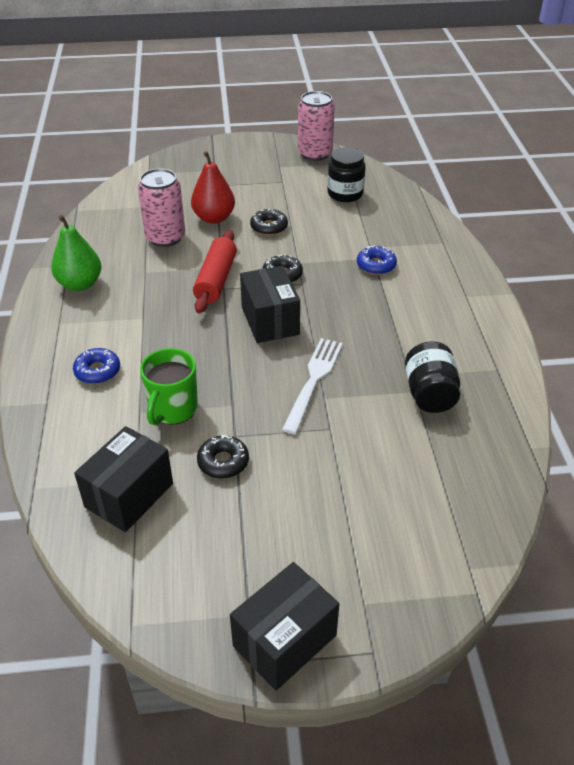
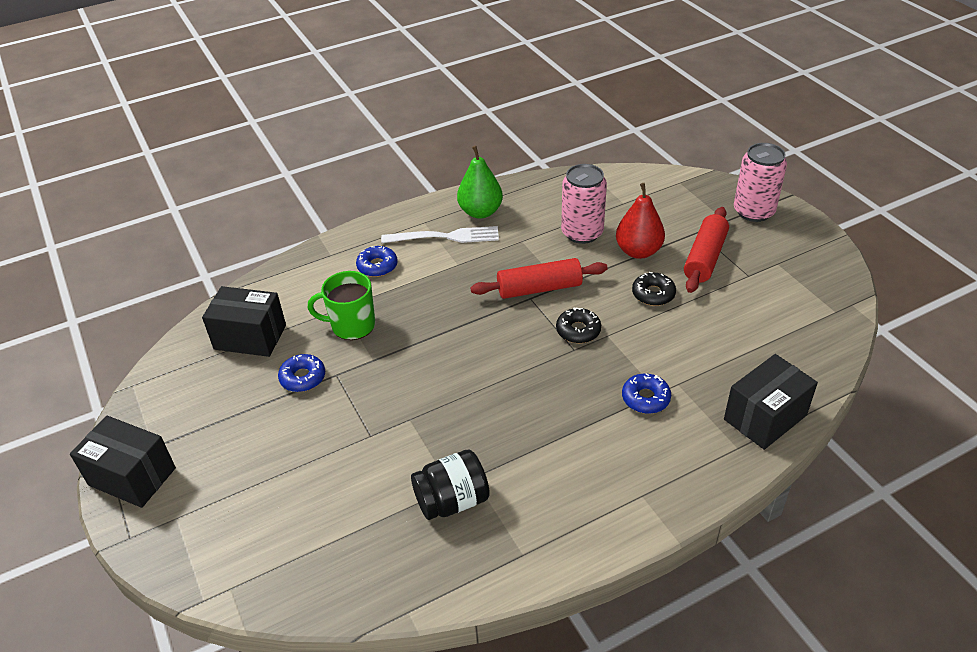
camera: 70 degrees right, 0 degrees up
(223, 462) = (303, 378): black donut -> blue donut
(248, 192) = (704, 258): none -> red rolling pin
(270, 321) = (500, 346): black box -> black box (765, 417)
(313, 380) = (430, 404): white fork -> white fork (446, 237)
(315, 154) = (831, 282): pink can -> pink can (753, 211)
(345, 194) = (768, 332): black jar -> none

